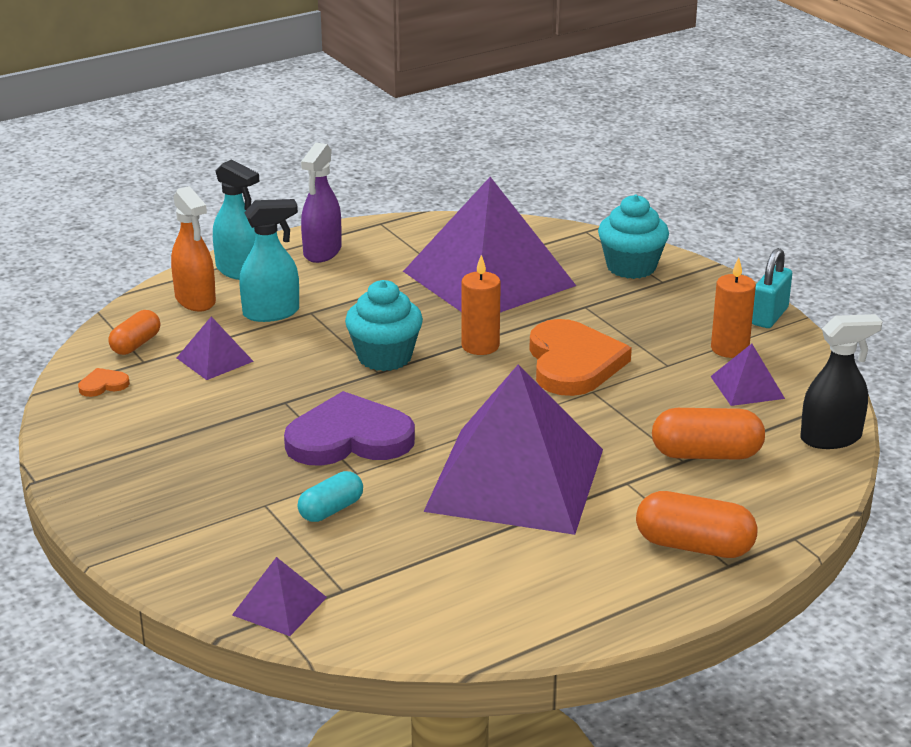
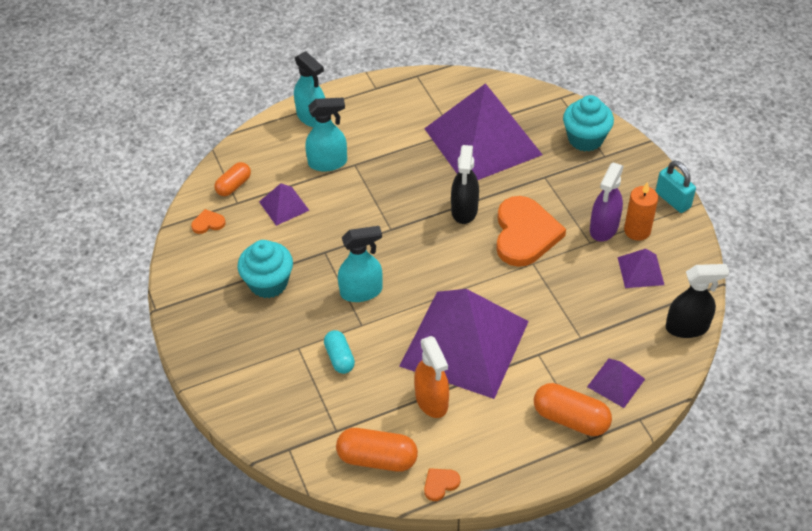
camera: 10 degrees right, 20 degrees up
(195, 300) = (278, 145): orange spray bottle -> orange spray bottle (432, 401)
(279, 606) = (294, 440): purple pyramid -> purple pyramid (616, 383)
(322, 252) = (371, 103): purple spray bottle -> purple spray bottle (603, 228)
(331, 510) = (339, 358): turquoise capsule -> turquoise capsule turned 75 degrees counterclockwise
(349, 438) = (361, 291): purple heart -> turquoise spray bottle
(384, 357) = (397, 215): turquoise cupcake -> turquoise cupcake (268, 283)
(480, 346) = (464, 210): orange candle -> black spray bottle
(518, 635) = (440, 484): none -> orange heart
(706, 454) = (597, 333): orange capsule -> orange capsule (377, 458)
(769, 316) = (672, 200): turquoise padlock -> turquoise padlock turned 75 degrees counterclockwise

